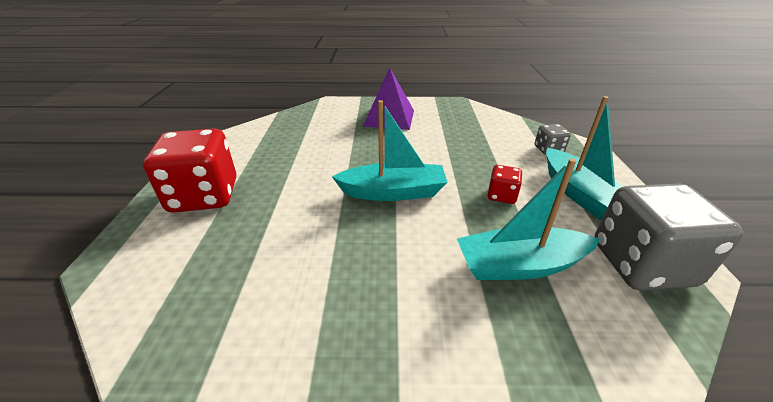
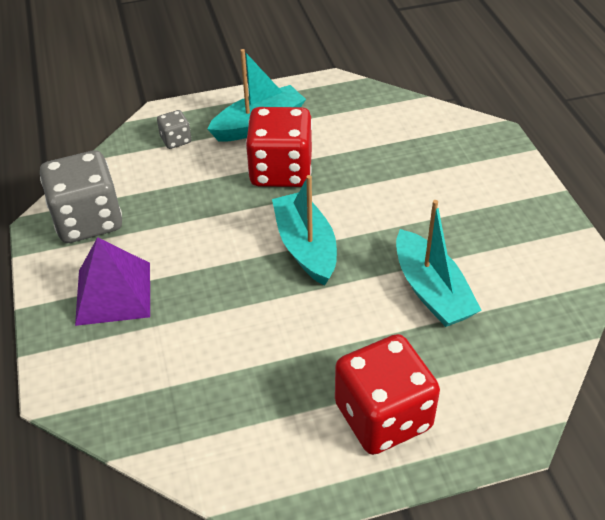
camera: 105 degrees left, 10 degrees up
(501, 196) = (281, 171): red dice -> red dice, size x2.15
(520, 265) = (371, 158): turquoise boat -> turquoise boat (431, 291)
(641, 264) = (340, 103): grey dice -> grey dice (88, 220)

